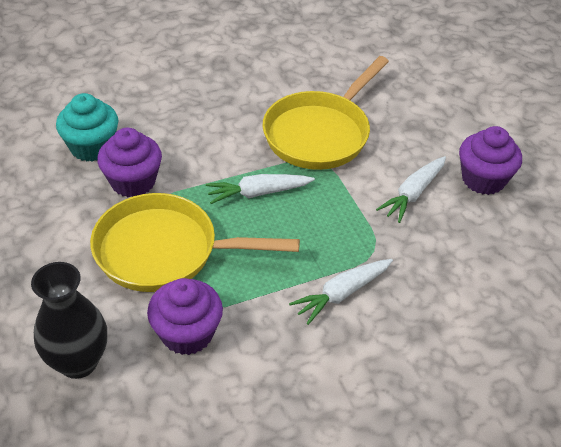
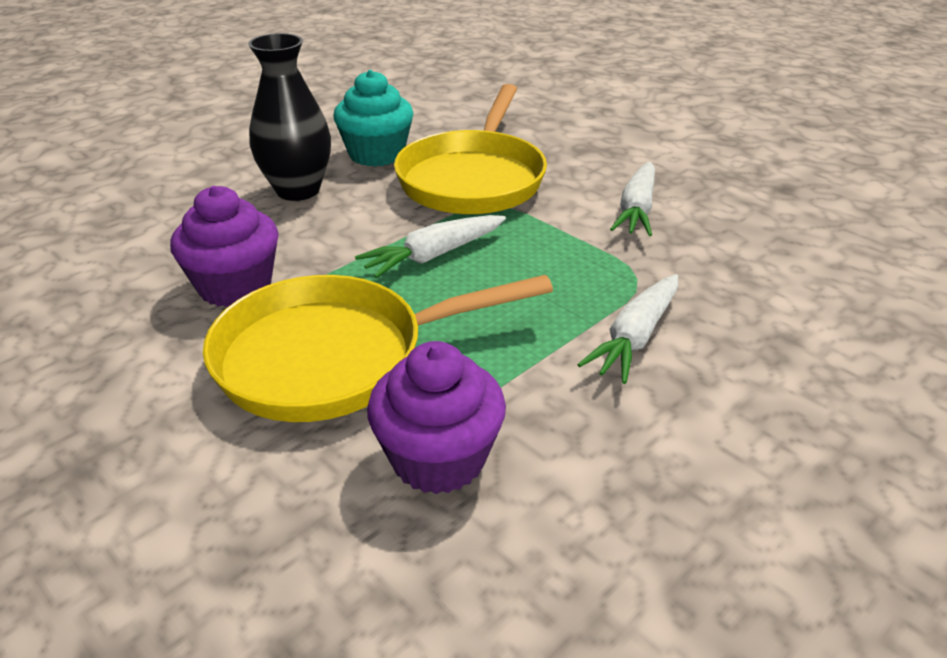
camera: 20 degrees left, 10 degrees down
(78, 362) = (263, 567): black vase -> black vase (298, 190)
(92, 147) = (147, 261): turquoise cupcake -> turquoise cupcake (376, 154)
(483, 179) = (705, 178): purple cupcake -> none

